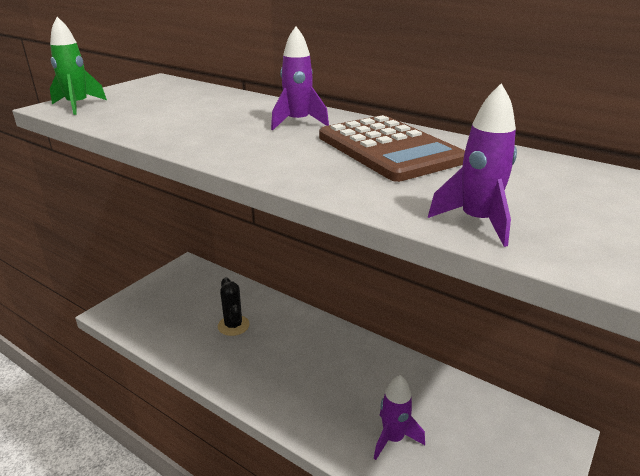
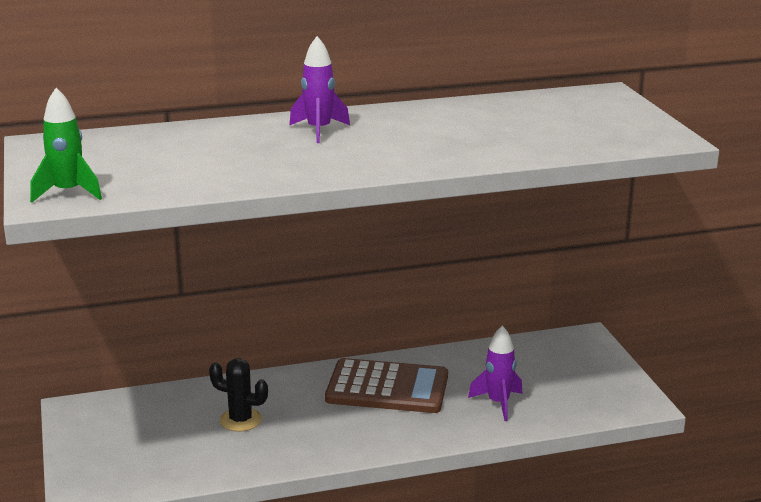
camera: 50 degrees left, 5 degrees down
(388, 149) = (434, 124): brown calculator -> brown calculator (387, 388)
(477, 222) = (580, 144): purple rocket -> none

